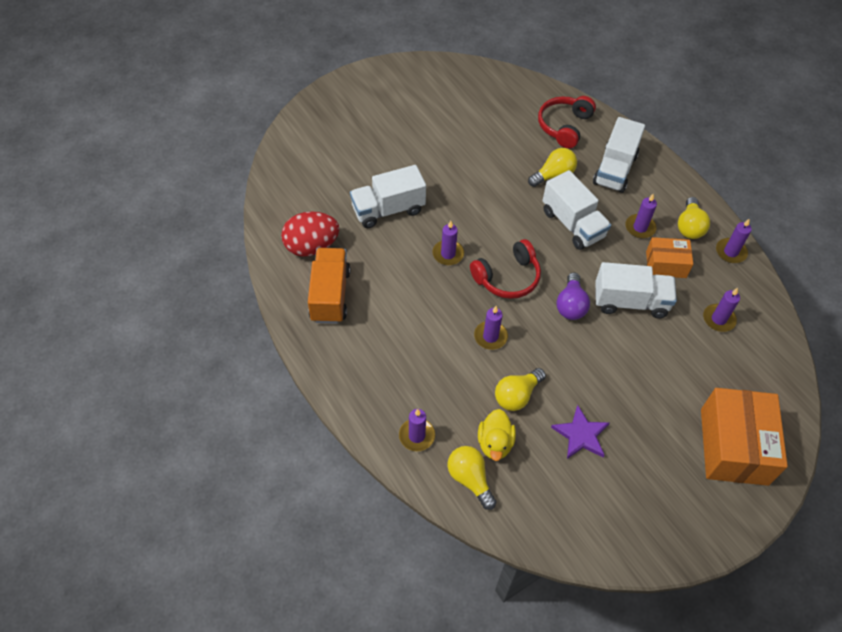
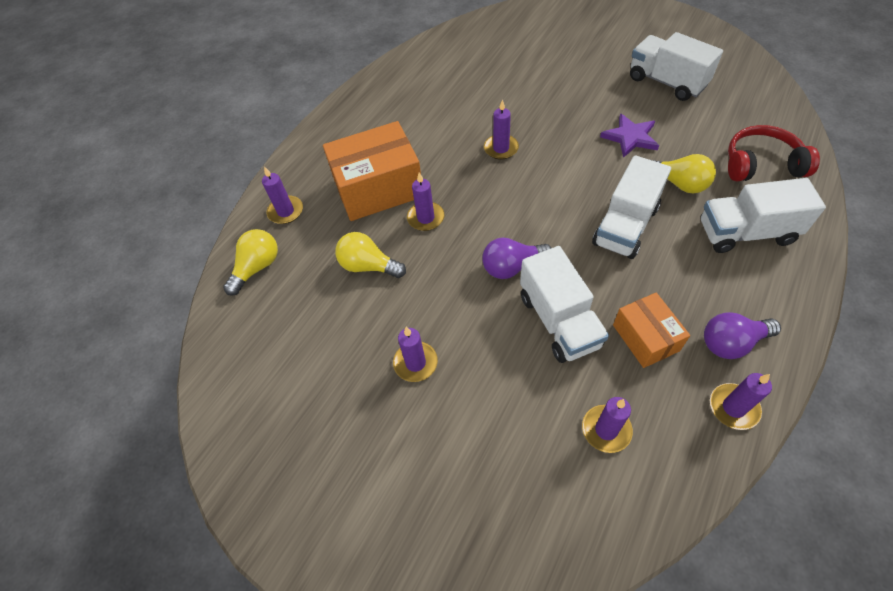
camera: 70 degrees right, 0 degrees up
(311, 246) = (440, 67): red egg -> none
(330, 295) = (398, 98): orange truck -> none
(388, 210) = (518, 90): white truck -> white truck (666, 82)
(495, 443) = (305, 270): yellow duck -> none
(507, 278) = (507, 202): red headphones -> none
(581, 435) = (350, 339): purple star -> purple star (630, 137)
(640, 227) = (679, 290): purple candle -> purple candle (415, 363)
(689, 226) = (731, 343): yellow light bulb -> purple light bulb
(733, 446) = (417, 515): orange box -> orange box (378, 188)

